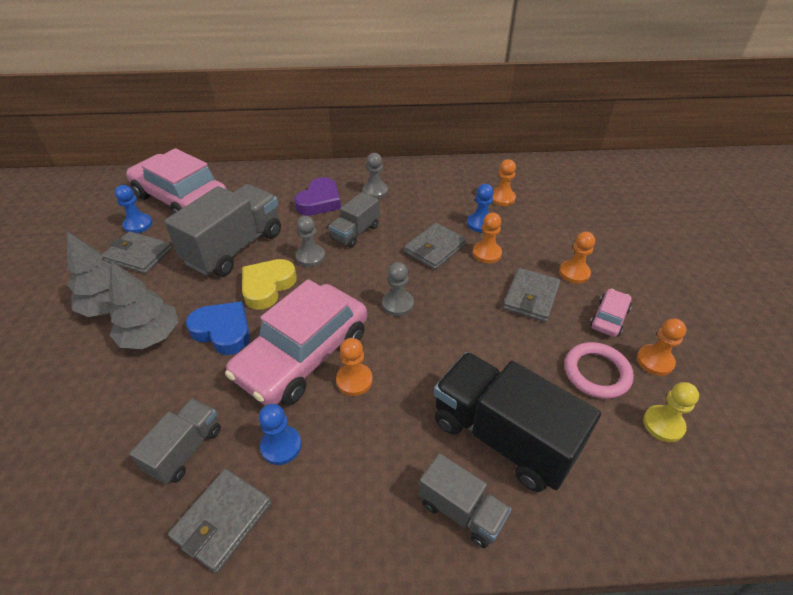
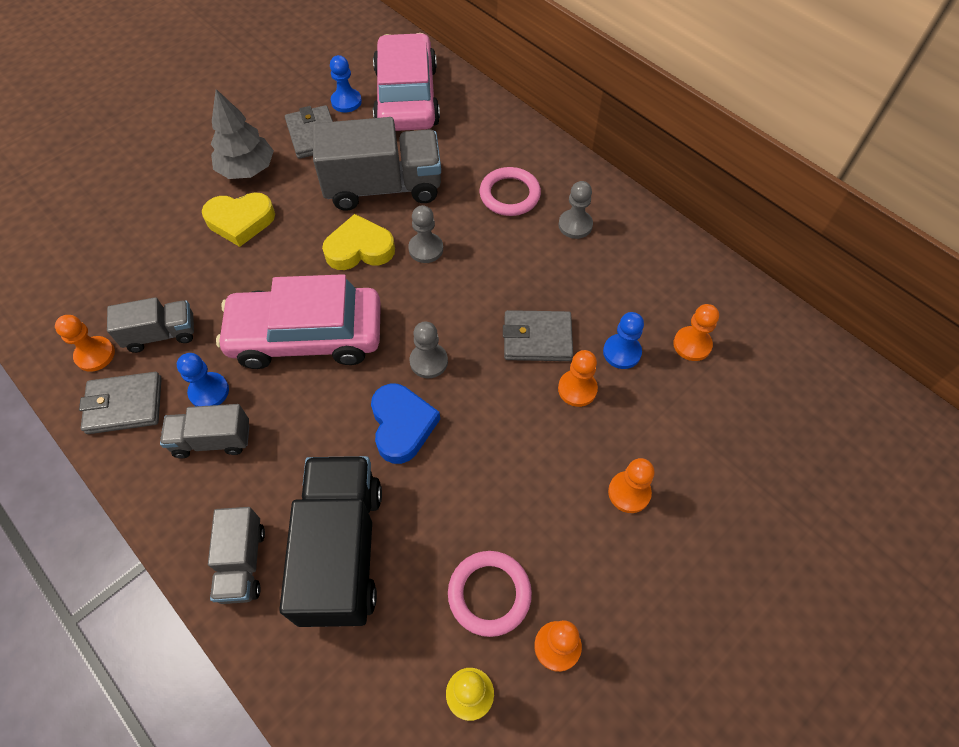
camera: 50 degrees right, 15 degrees up
(151, 336) = (240, 221): grey tree -> yellow heart
(223, 331) = (285, 261): blue heart -> blue heart (402, 425)
(320, 201) = (509, 195): purple heart -> pink ring
(354, 380) = (311, 393): orange pawn -> orange pawn (95, 355)
(355, 232) = (494, 257): grey truck -> grey truck (212, 440)
(531, 297) = (546, 471): grey wallet -> none
(609, 318) = (585, 566): pink car -> none

